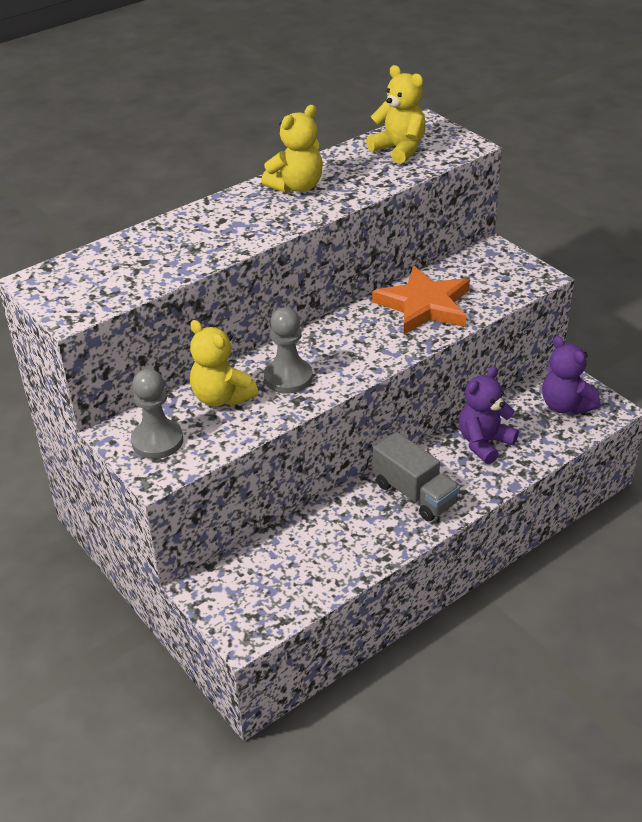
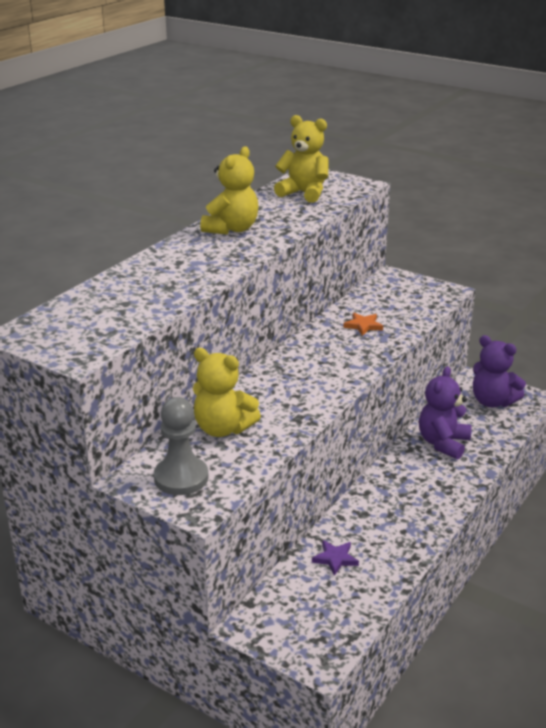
camera: 20 degrees left, 10 degrees down
(288, 378) = (277, 401): grey pawn -> none
(309, 541) = (335, 558): none -> purple star
(414, 494) = (408, 497): grey truck -> none
(424, 305) = (363, 326): orange star -> orange star, size x0.42

